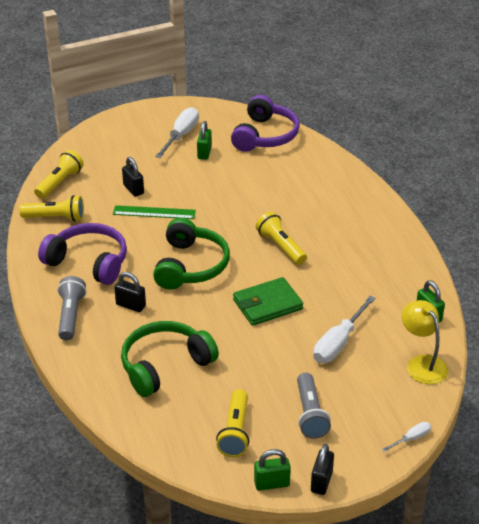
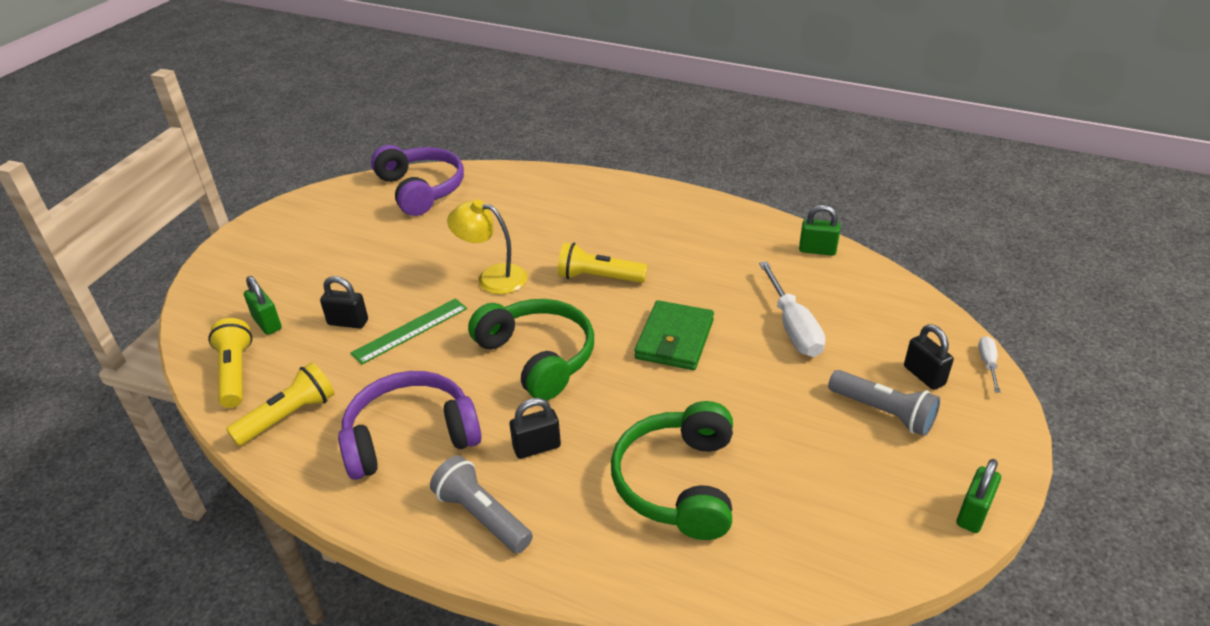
camera: 45 degrees left, 0 degrees up
(181, 135) = (325, 238): white screwdriver -> none
(204, 153) = (378, 239): green padlock -> green padlock (267, 323)
(235, 432) = (857, 491): yellow flashlight -> none
(321, 482) = (1002, 469): black padlock -> black padlock (924, 375)
(422, 363) = (882, 293): yellow lamp -> yellow lamp (492, 277)

